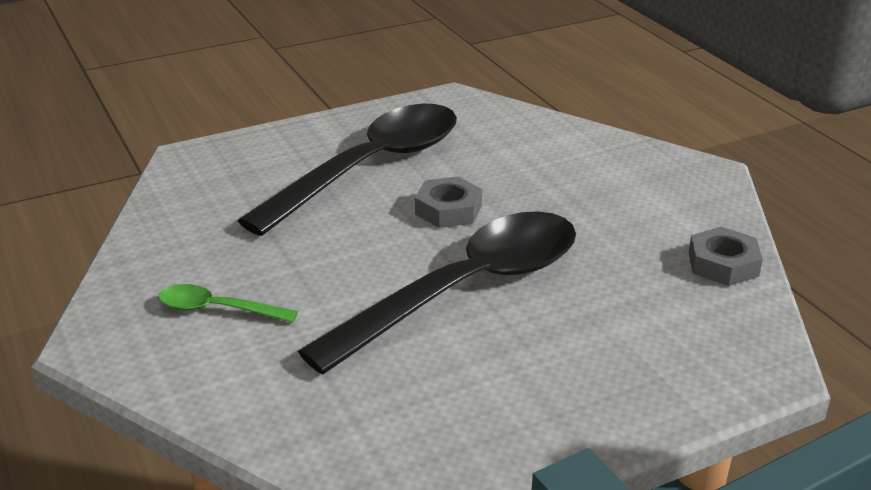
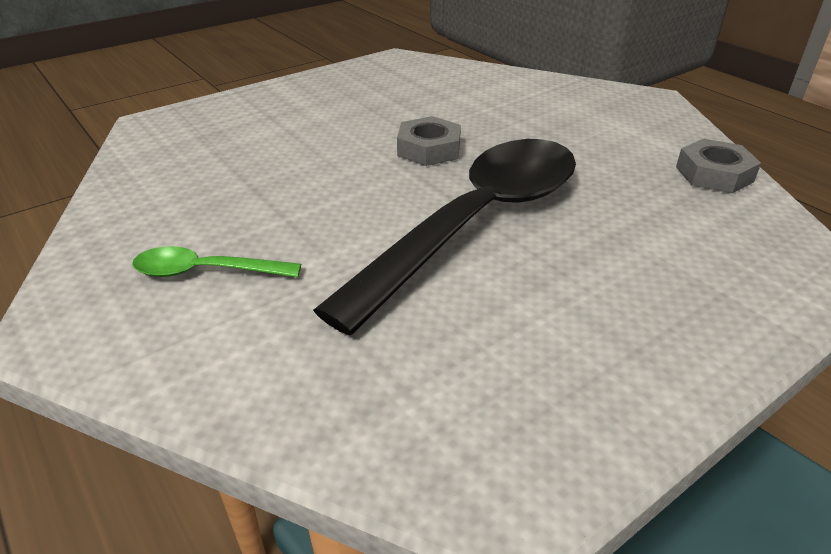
camera: 10 degrees left, 5 degrees up
(369, 168) = (338, 119): black spoon -> none

